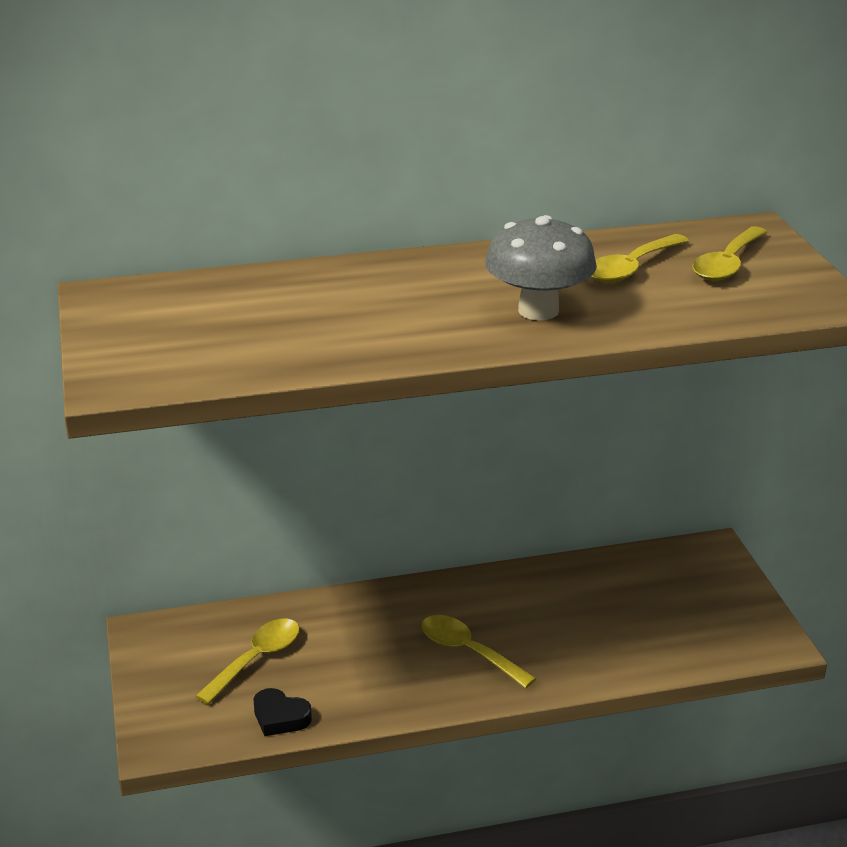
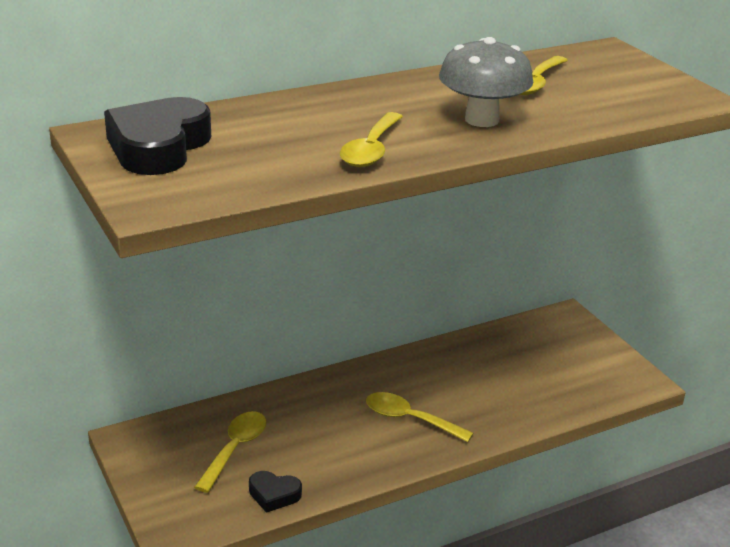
camera: 15 degrees left, 0 degrees up
(158, 315) = (158, 147): none -> black heart
(727, 264) = (606, 76): yellow spoon -> yellow spoon (371, 150)

